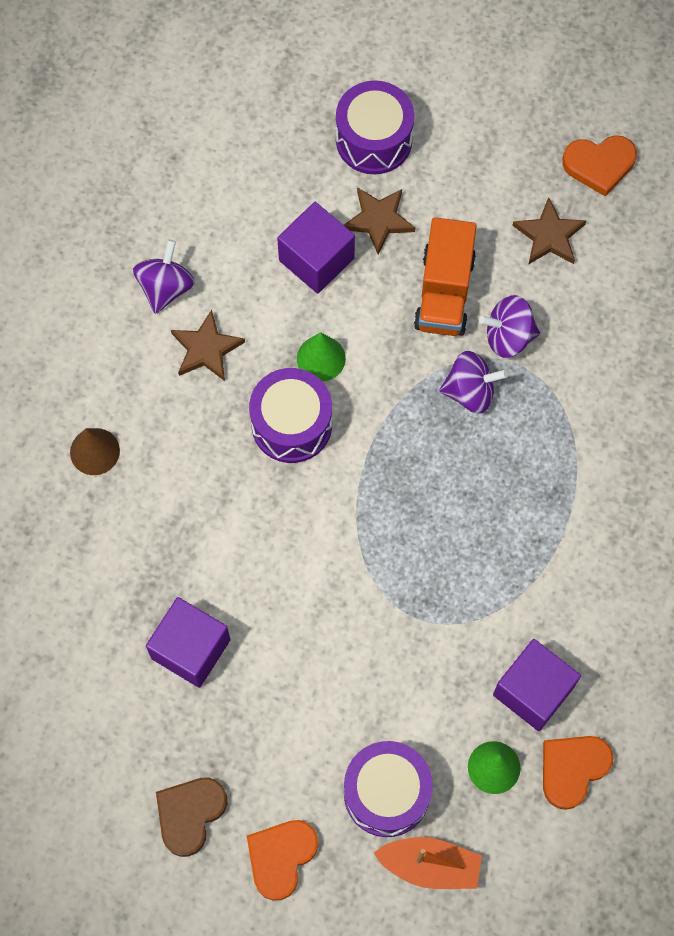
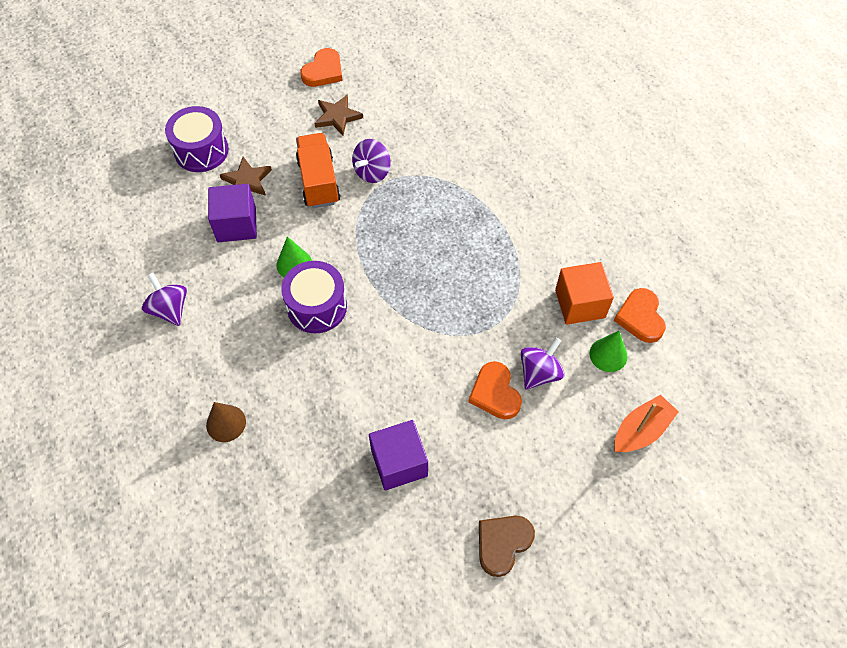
camera: 50 degrees left, 10 degrees down
(190, 814) = (502, 543): brown heart -> brown heart turned 60 degrees clockwise
(206, 349) = (228, 316): brown star -> none
(281, 857) = (572, 510): orange heart -> orange heart (495, 393)
(386, 793) = (579, 421): purple drum -> none
(444, 292) = (318, 181): orange truck -> orange truck turned 150 degrees counterclockwise
(470, 391) = (385, 210): purple spinning top -> purple spinning top (539, 373)
(533, 691) = (580, 304): purple cube -> orange cube

